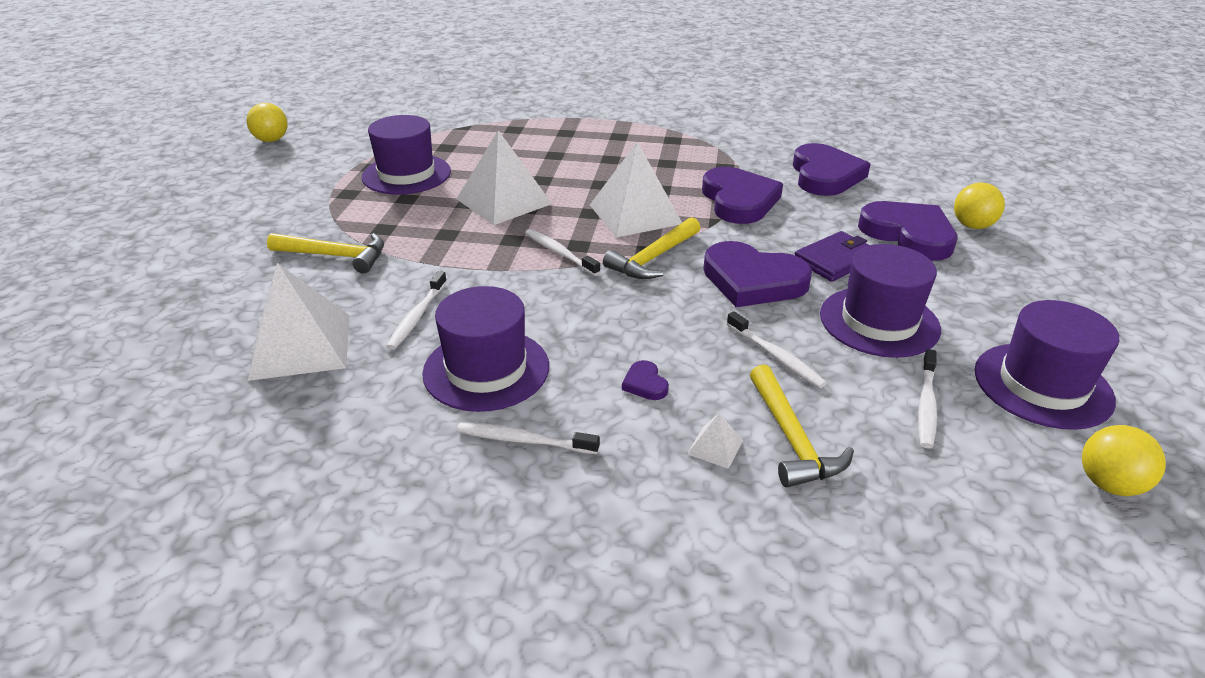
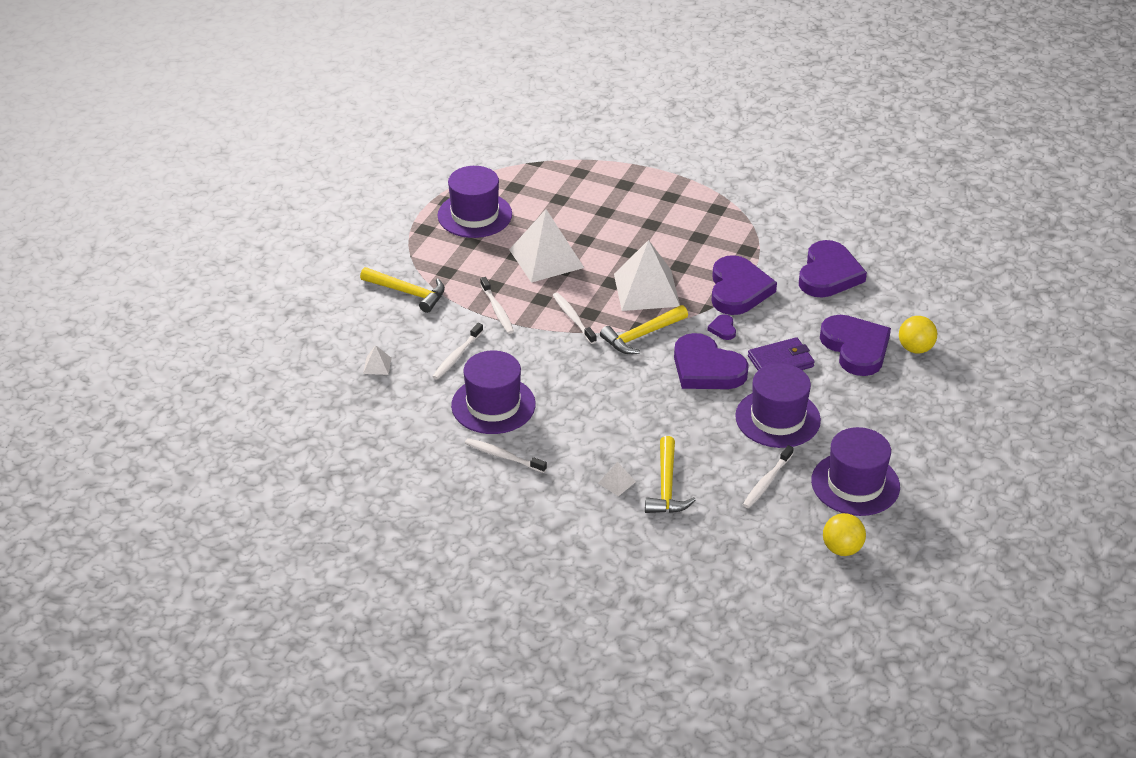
camera: 15 degrees right, 5 degrees up
(271, 140) = (368, 154): yellow ball -> none
(301, 346) = (377, 365): white pyramid -> white pyramid, size x0.41
(645, 384) = (592, 434): purple heart -> purple heart (723, 329)
(776, 356) = (688, 431): white toothbrush -> white toothbrush (497, 310)

